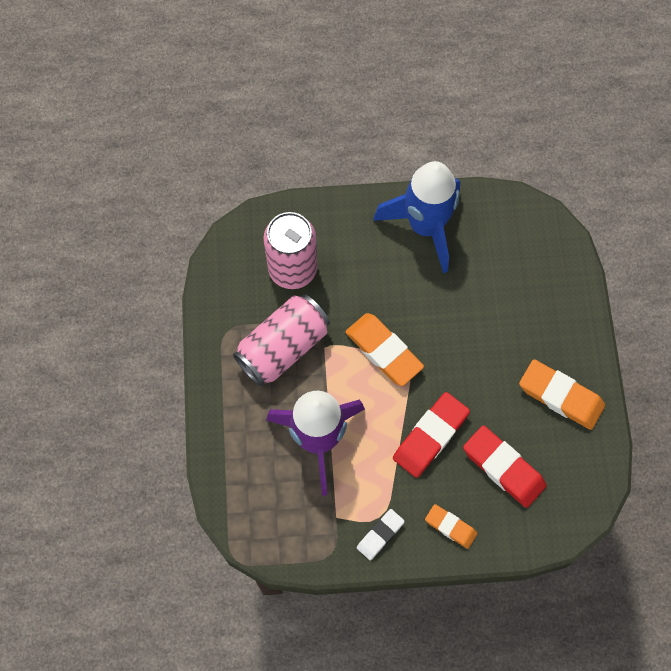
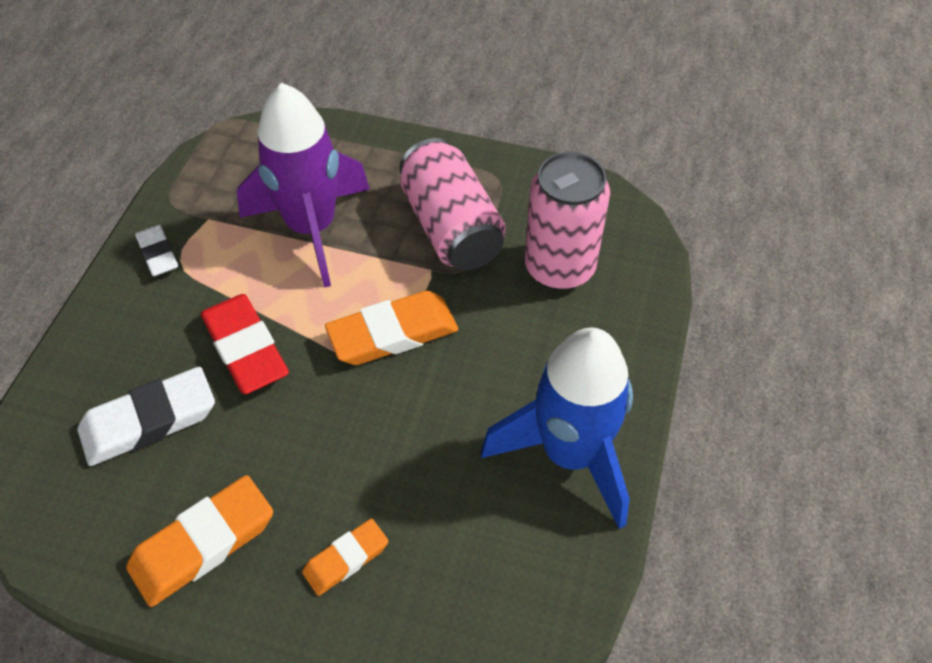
camera: 110 degrees right, 15 degrees down
(450, 527) = (116, 330): orange eraser -> orange eraser (346, 559)
(503, 468) = (149, 421): red eraser -> white eraser

